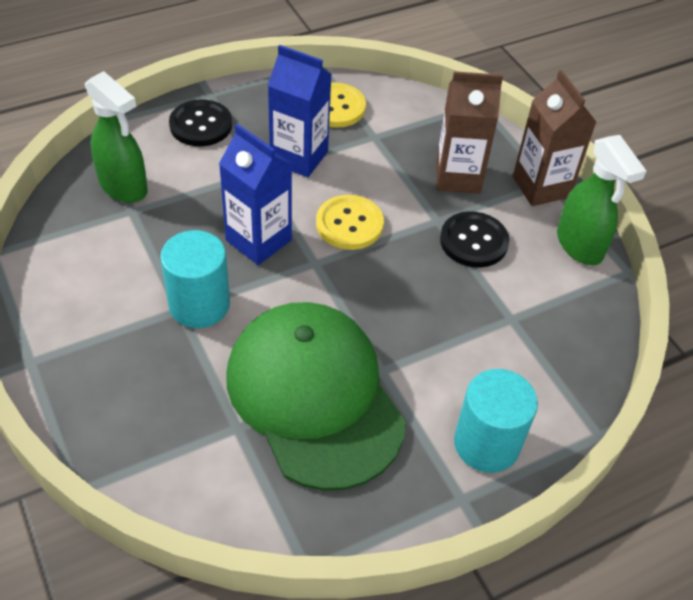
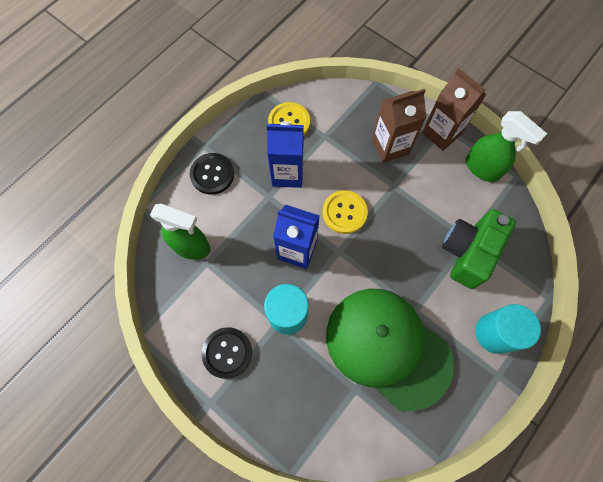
camera: 20 degrees left, 20 degrees up
(473, 241) = (422, 192): black button -> black button (227, 353)
(501, 332) = (468, 253): none -> green camera

